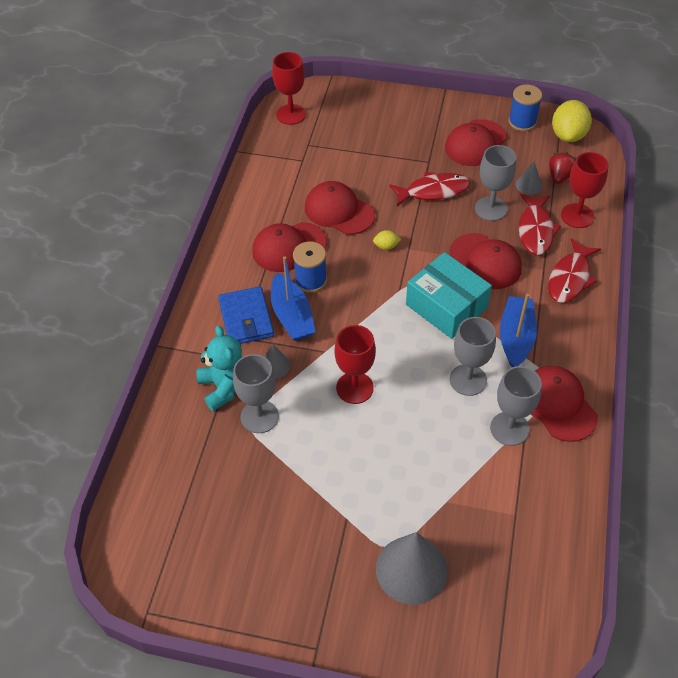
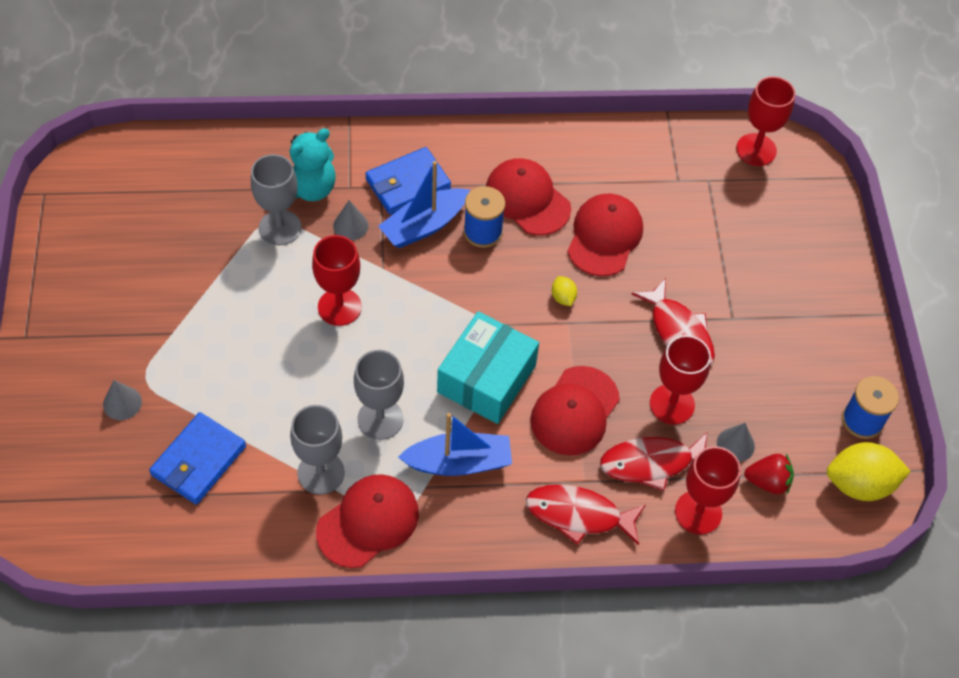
camera: 70 degrees right, 5 degrees up
(411, 569) = (122, 403): grey cone -> grey cone, size x0.50
(475, 143) = (792, 367): red cap -> none
(482, 516) = (198, 461): none -> blue wallet
(491, 209) = (672, 404): grey goblet -> red goblet

